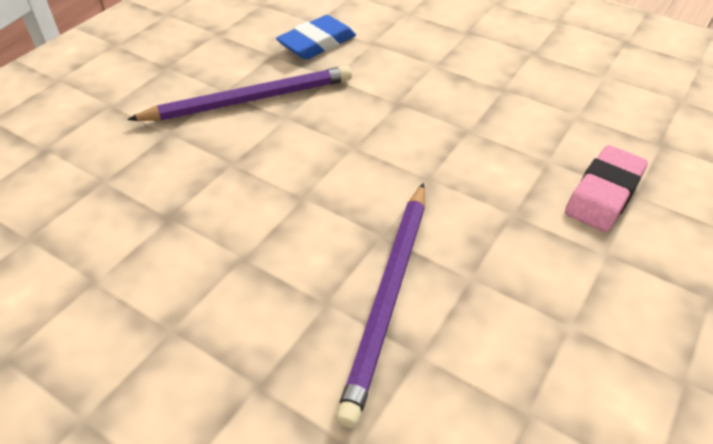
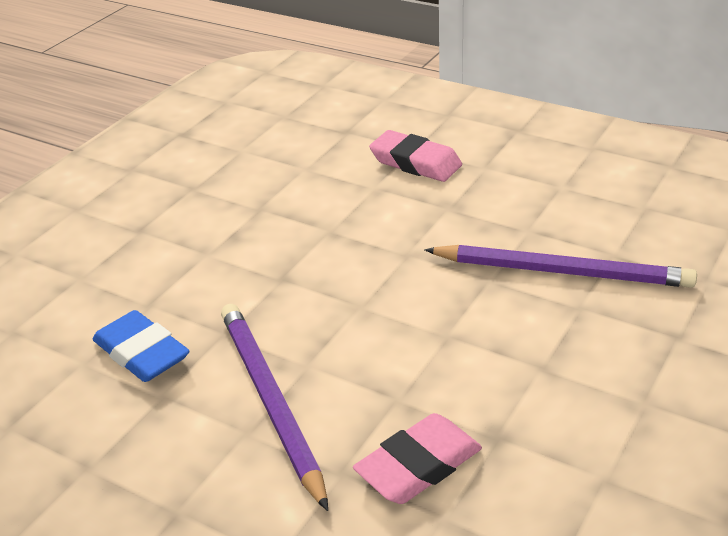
camera: 90 degrees left, 10 degrees down
(156, 170) = (418, 465): none -> pink eraser

